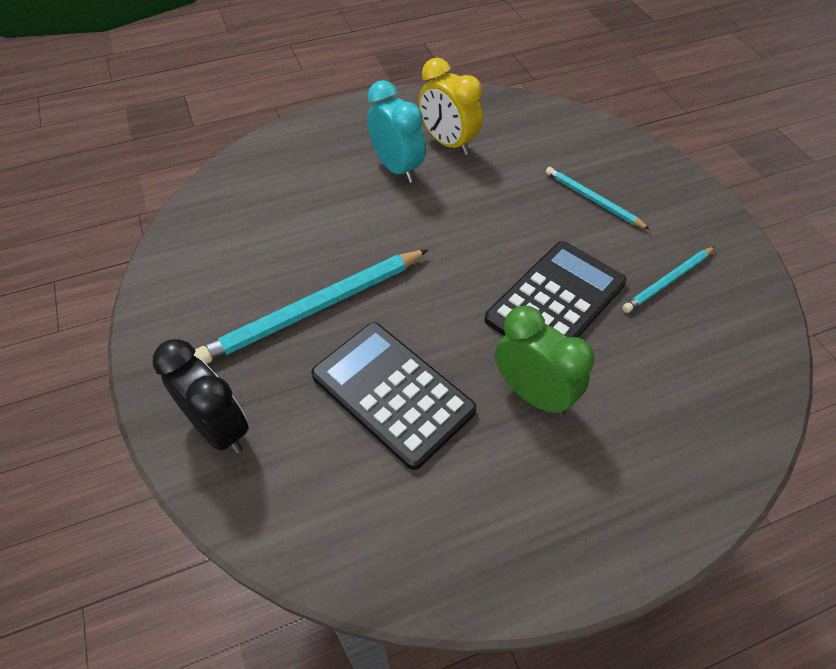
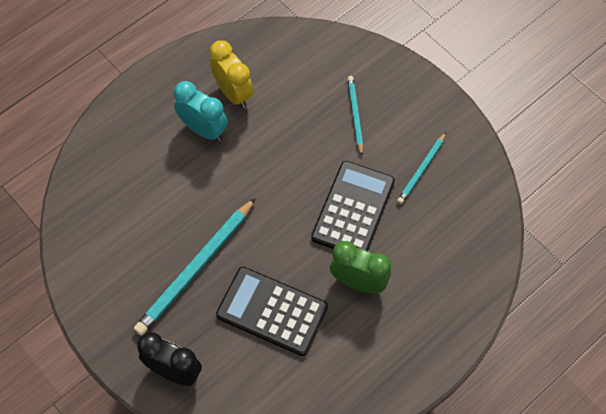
camera: 20 degrees left, 10 degrees up
(448, 143) = (233, 93): yellow clock -> yellow clock turned 150 degrees counterclockwise
(593, 200) = (355, 115): turquoise pencil -> turquoise pencil turned 60 degrees clockwise

